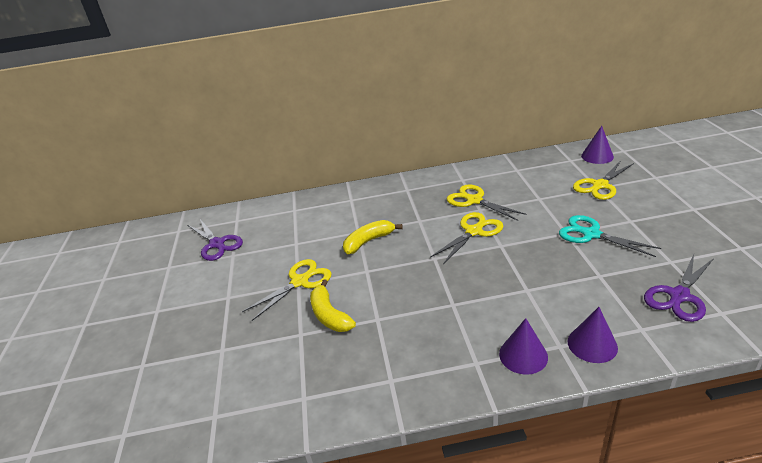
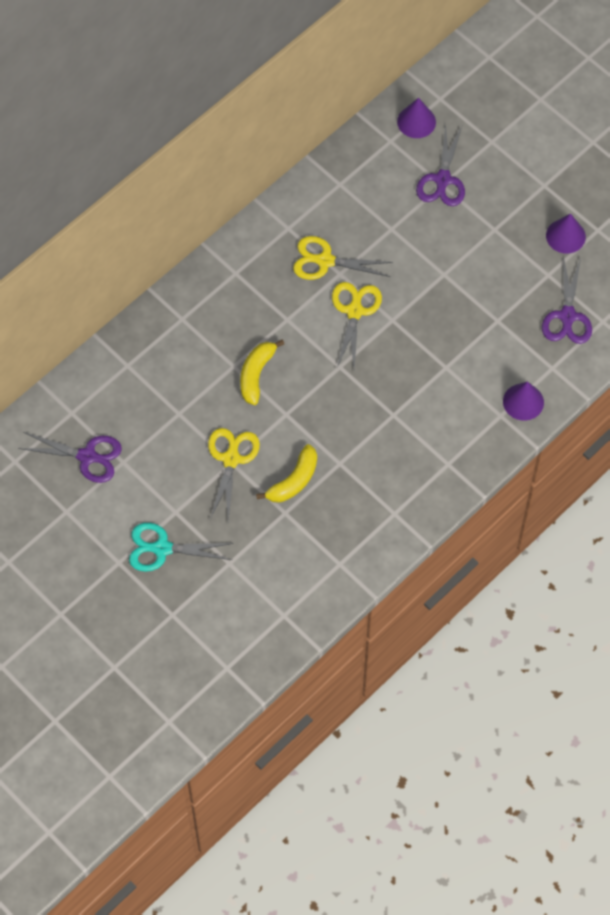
camera: 40 degrees left, 30 degrees up
(329, 315) = (294, 481): yellow banana -> yellow banana turned 75 degrees counterclockwise
(523, 355) = (478, 438): purple cone -> purple cone (565, 236)
(591, 234) = (467, 266): turquoise scissors -> turquoise scissors (162, 548)
(600, 185) = (442, 180): yellow scissors -> purple scissors

